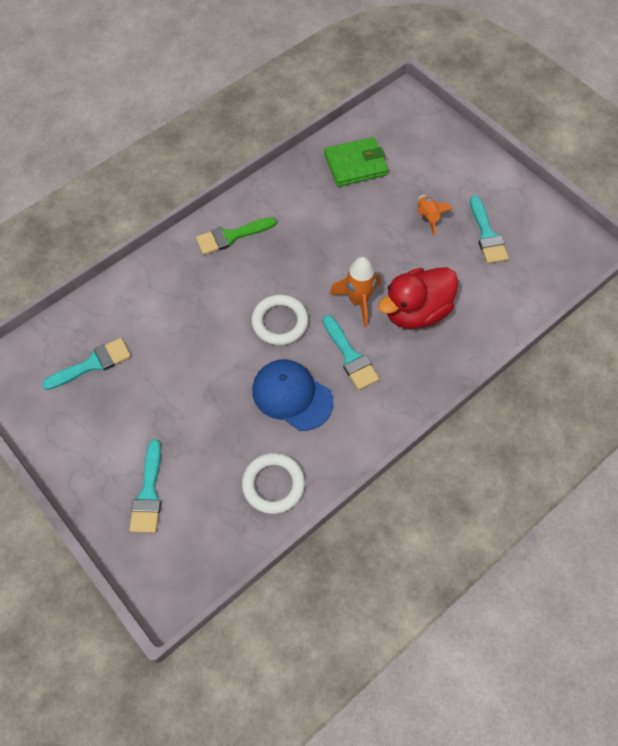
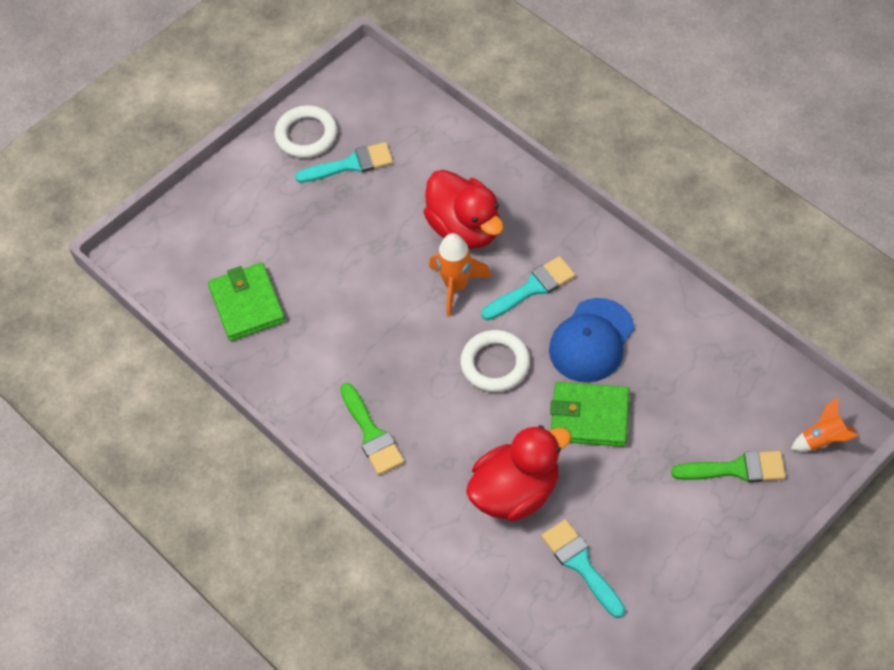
camera: 90 degrees left, 5 degrees down
(148, 493) = (736, 469): turquoise brush -> green brush
(163, 326) = (516, 492): none -> red duck
(219, 385) = (589, 417): none -> green wallet
(273, 484) = (702, 346): white ring -> white ring (306, 135)
(427, 217) = (328, 223): orange rocket -> orange rocket (823, 440)

